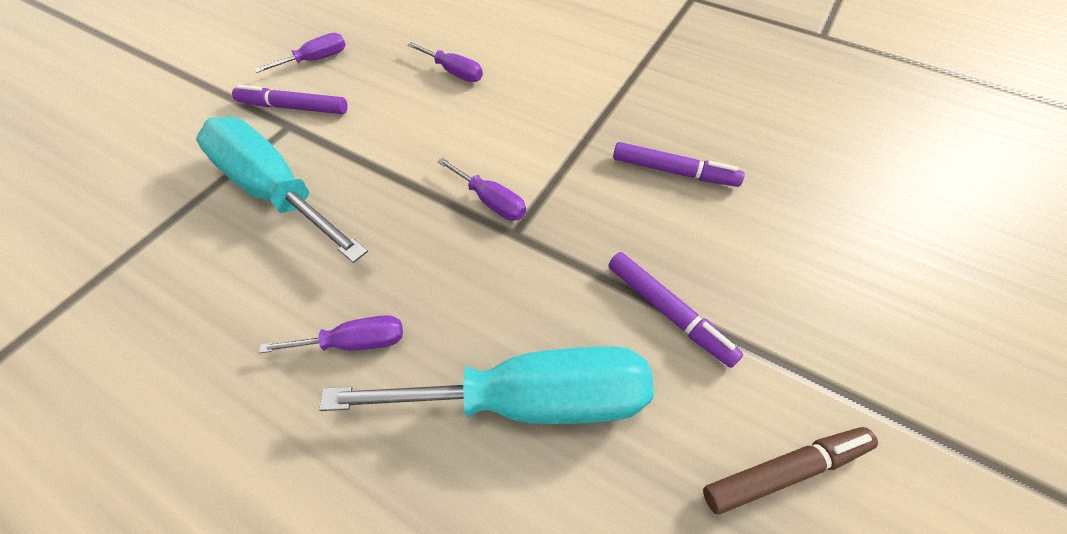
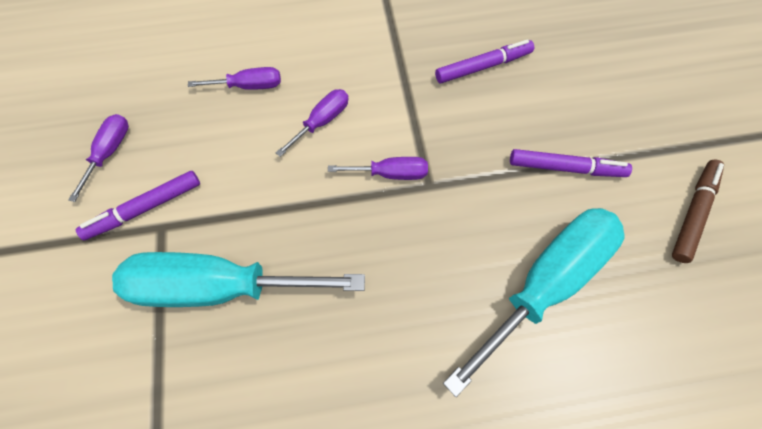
camera: 40 degrees left, 10 degrees up
(355, 342) = (409, 340): purple screwdriver -> purple screwdriver (322, 121)

